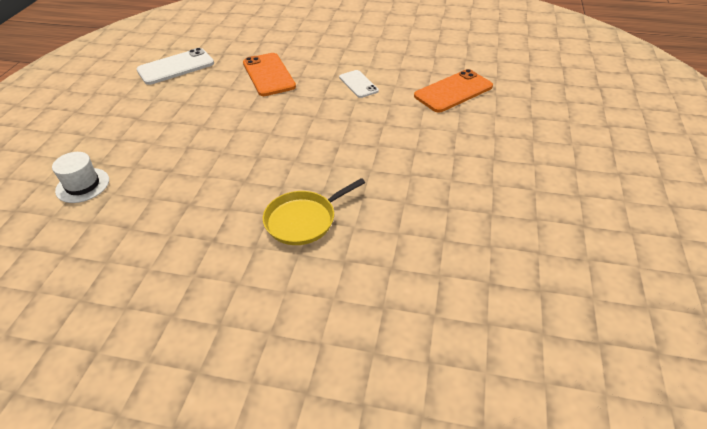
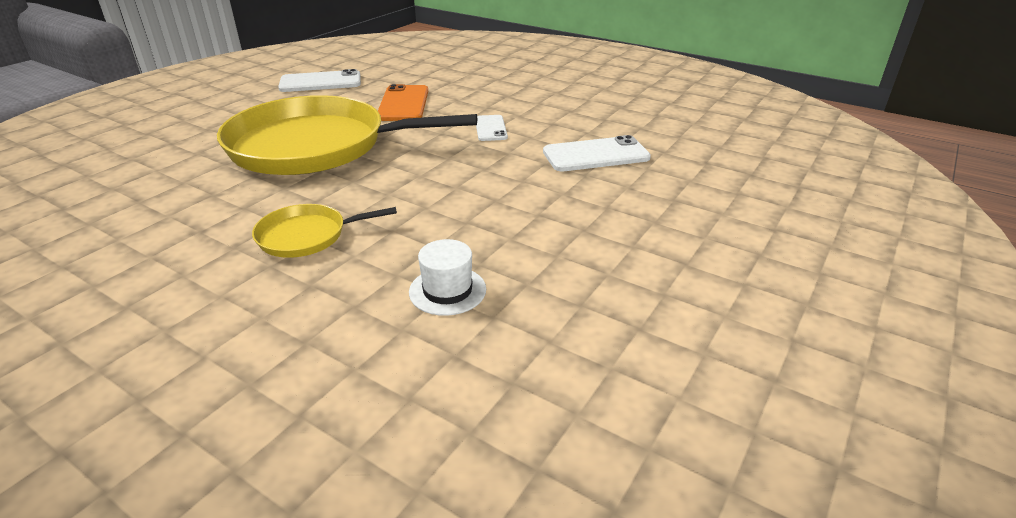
camera: 20 degrees right, 10 degrees down
(82, 185) = (138, 158): white hat -> white hat (447, 290)
(233, 134) = (316, 146): none -> yellow pan
(453, 91) = (595, 155): orange phone -> white phone

